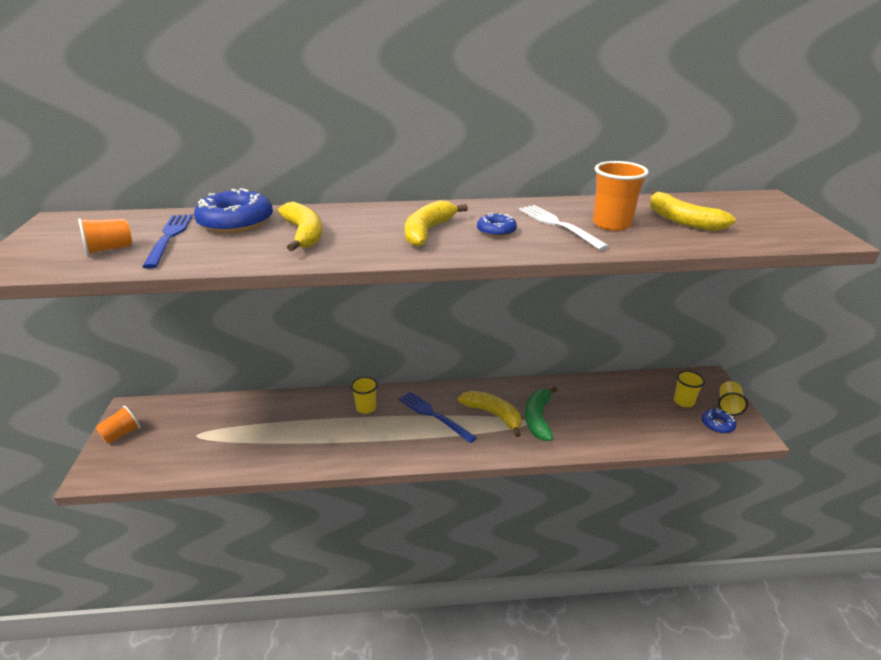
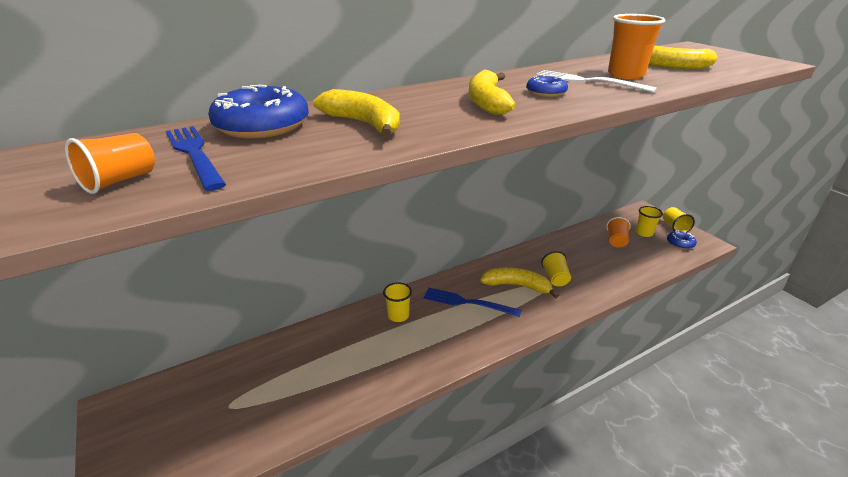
camera: 25 degrees left, 0 degrees up
(121, 434) = (123, 440): orange cup -> orange cup (616, 241)
(538, 419) = (555, 278): green banana -> yellow cup

